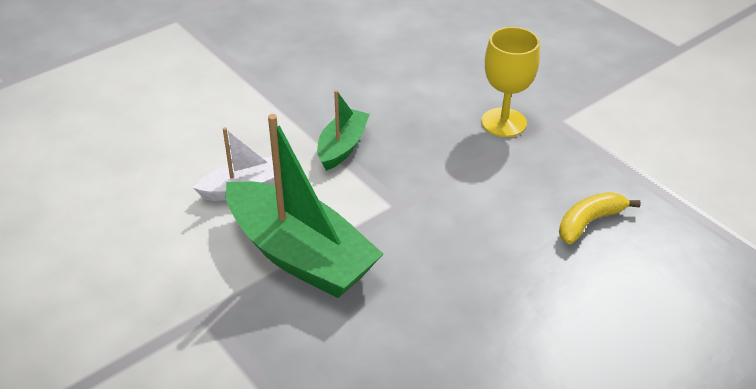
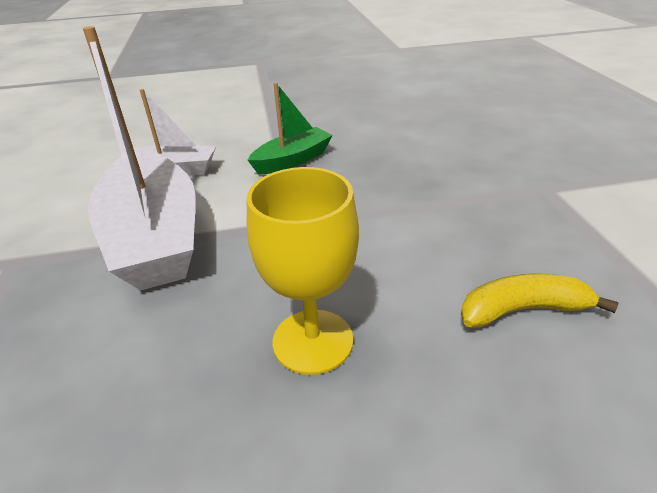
camera: 30 degrees right, 5 degrees down
(300, 255) = (154, 236): green boat -> white boat
(504, 122) = (479, 178): yellow goblet -> yellow goblet (313, 341)

